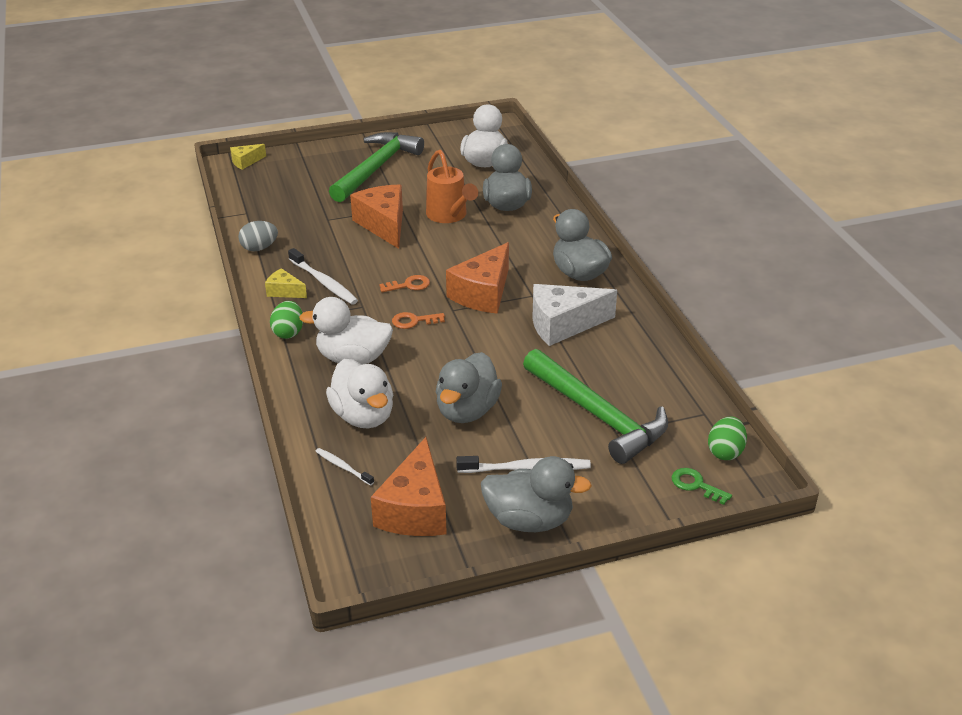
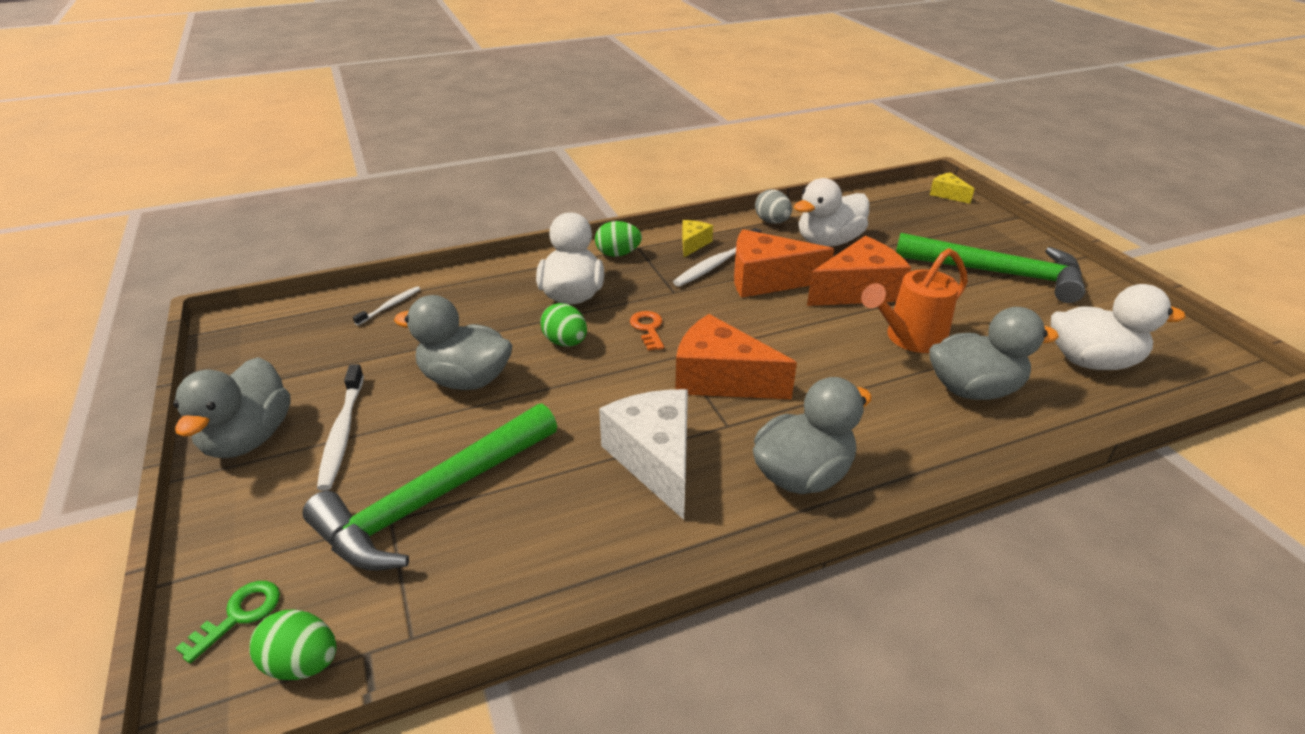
camera: 85 degrees right, 0 degrees up
(363, 416) = (469, 310): white duck -> white duck (828, 242)
(409, 285) = (725, 319): orange key -> none
(415, 509) = (306, 354): orange cheese -> orange cheese (767, 280)
(425, 361) = (565, 342): none -> green egg

